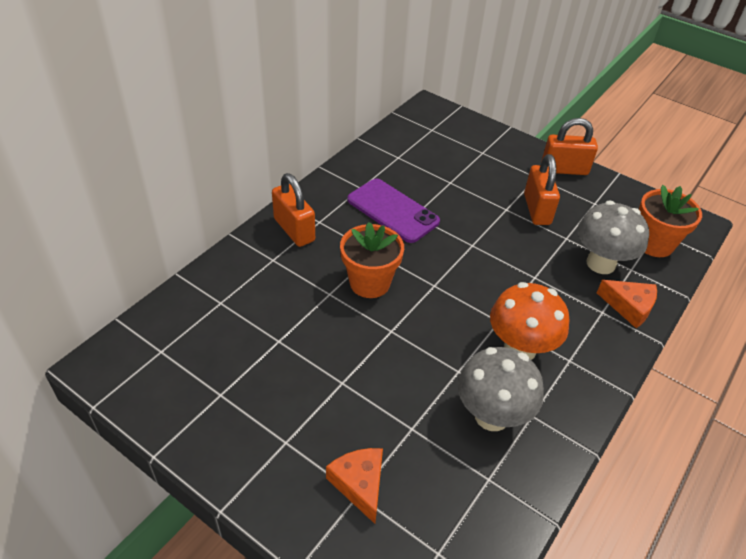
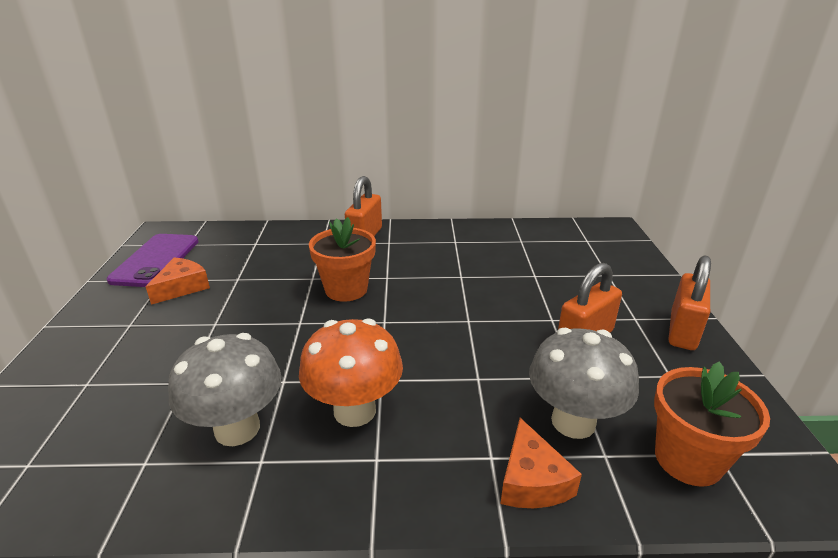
camera: 55 degrees right, 15 degrees down
(360, 484) = (98, 379): orange cheese -> orange cheese (182, 287)
(392, 211) = (449, 265): purple phone -> purple phone (156, 260)
(564, 169) = (682, 331): orange padlock -> orange padlock turned 60 degrees clockwise

